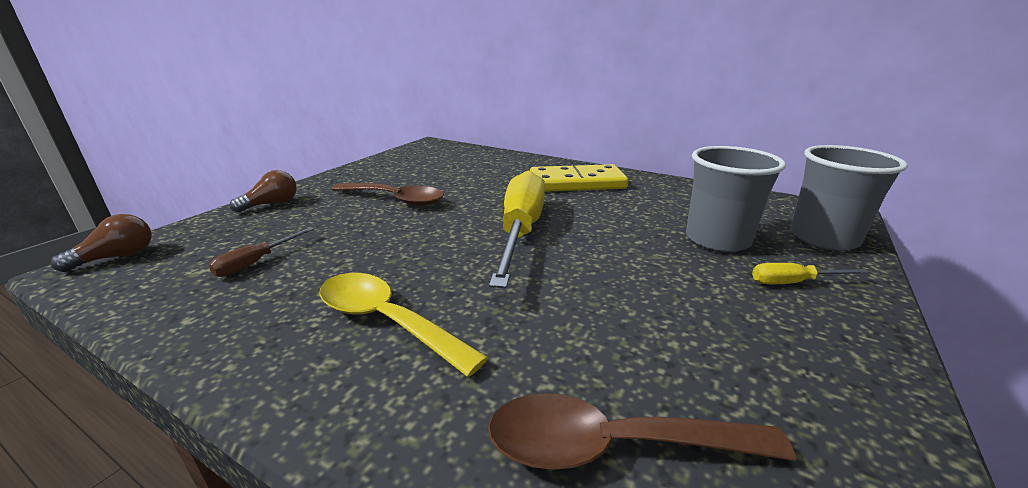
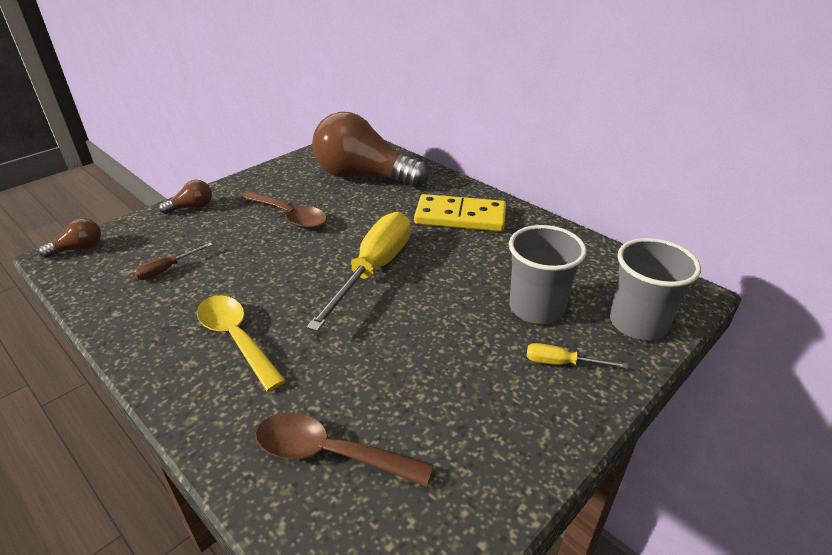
camera: 15 degrees right, 10 degrees up
(458, 165) = (363, 176): none -> brown light bulb

